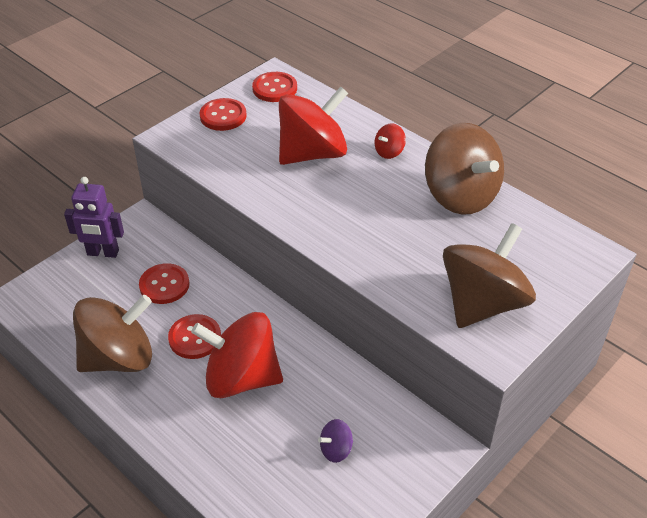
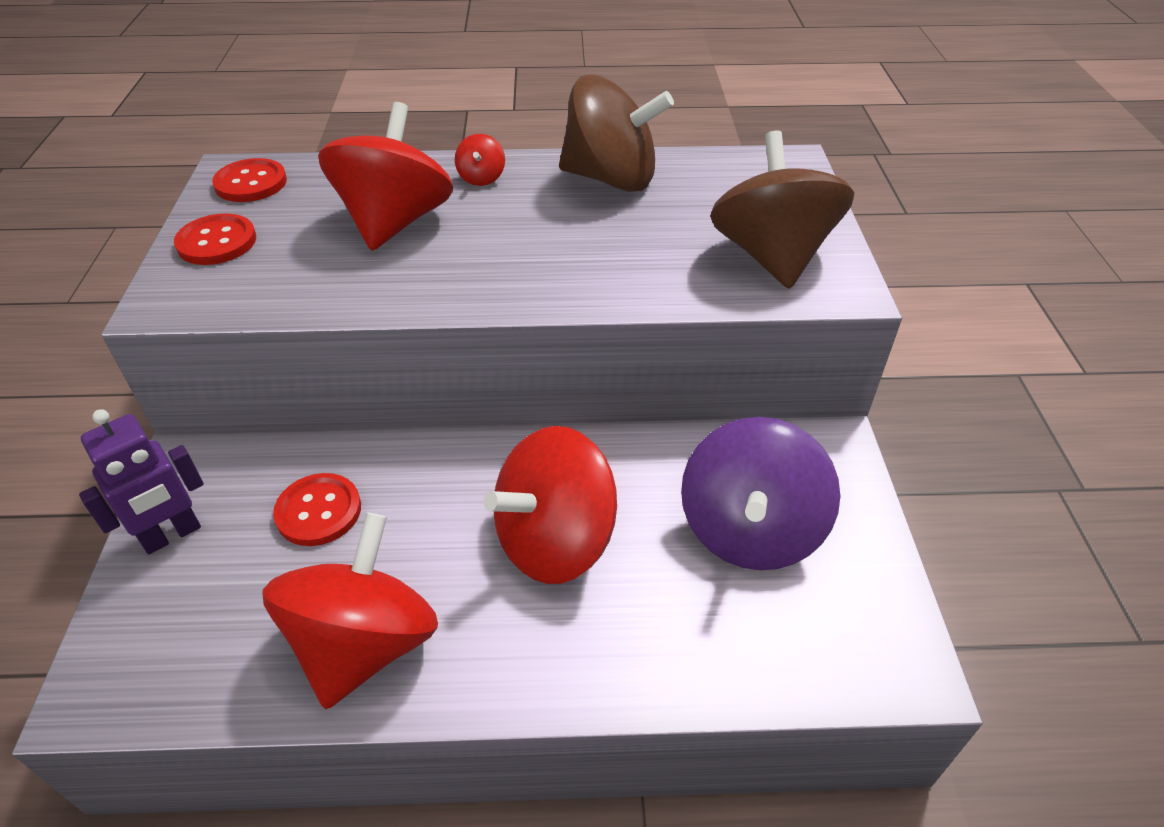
camera: 45 degrees left, 0 degrees up
(119, 358) = (364, 644): brown spinning top -> red spinning top
(195, 338) = (439, 541): red button -> none
(336, 449) = (750, 530): purple spinning top -> purple spinning top, size x2.40

